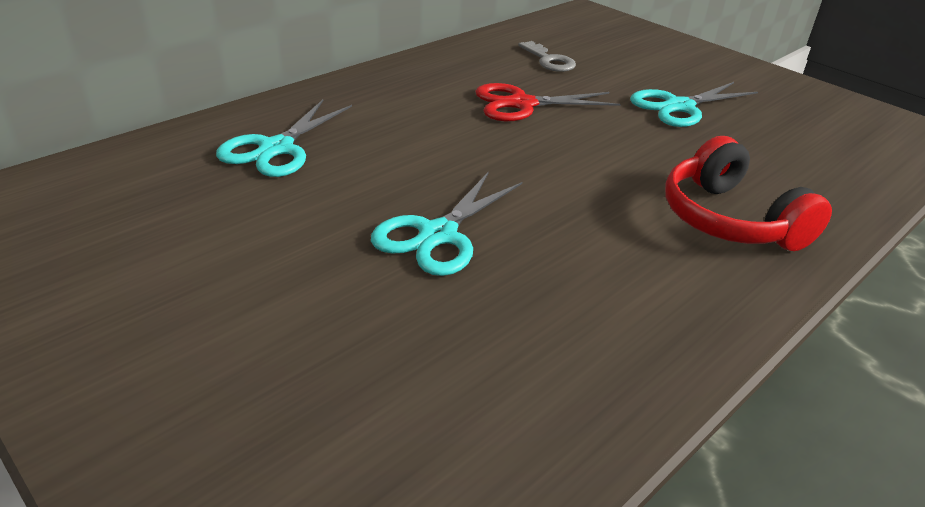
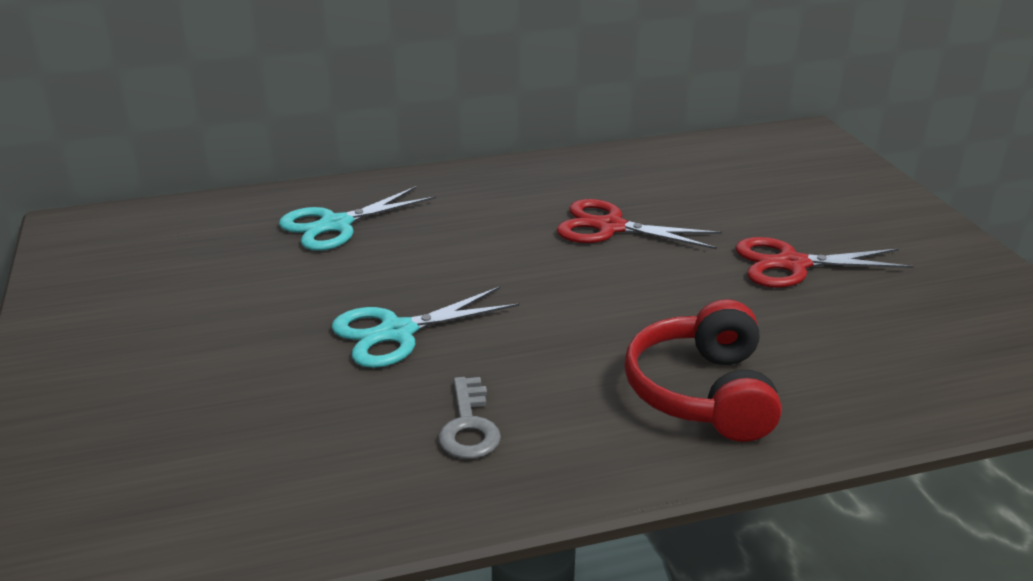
camera: 30 degrees right, 5 degrees down
(549, 60) = (694, 185): grey key -> grey key (469, 426)
(679, 107) = (792, 264): turquoise scissors -> red scissors

